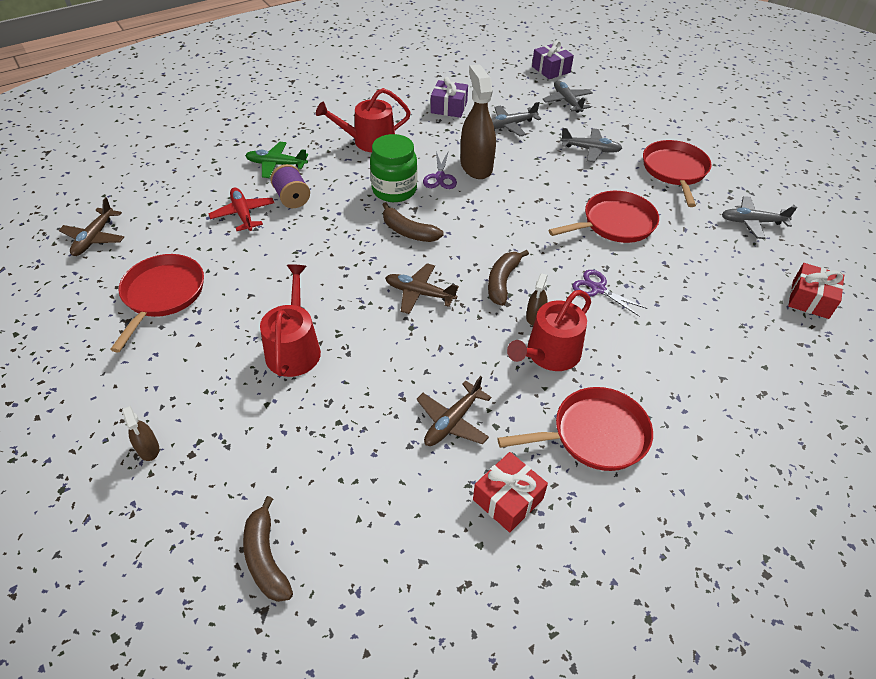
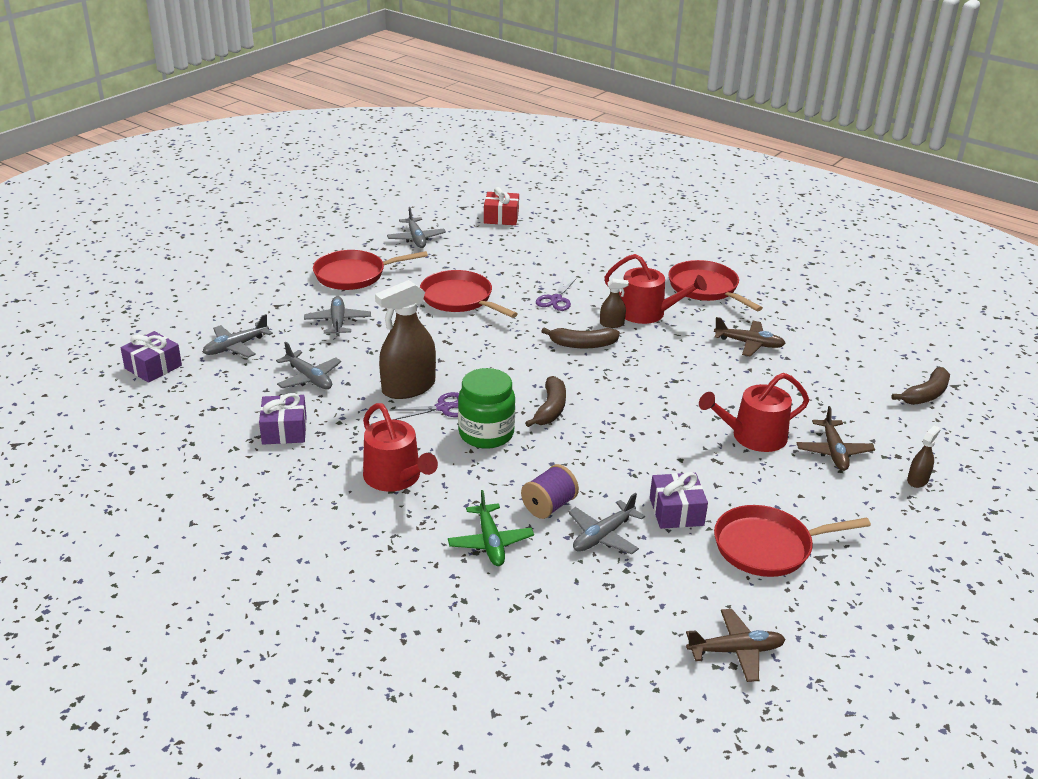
camera: 110 degrees left, 15 degrees down
(238, 259) = (676, 511): none -> purple gift
(243, 214) = (603, 536): red plane -> grey plane
(419, 293) = (631, 385): brown plane -> brown plane (834, 452)
(508, 499) = (787, 313): red gift -> none

